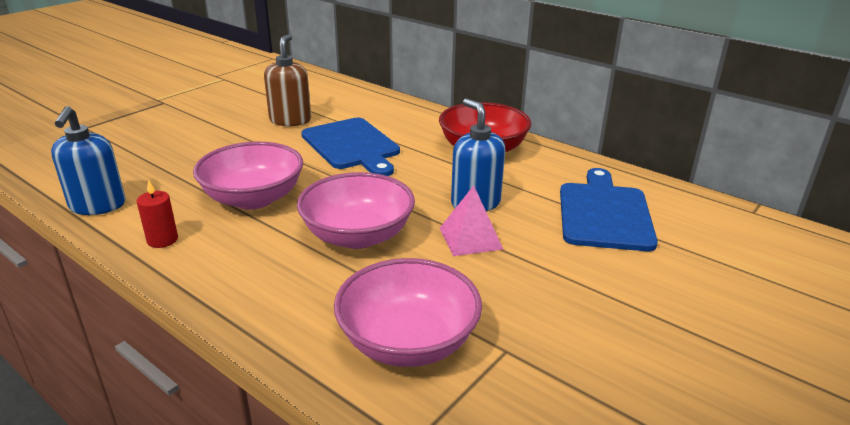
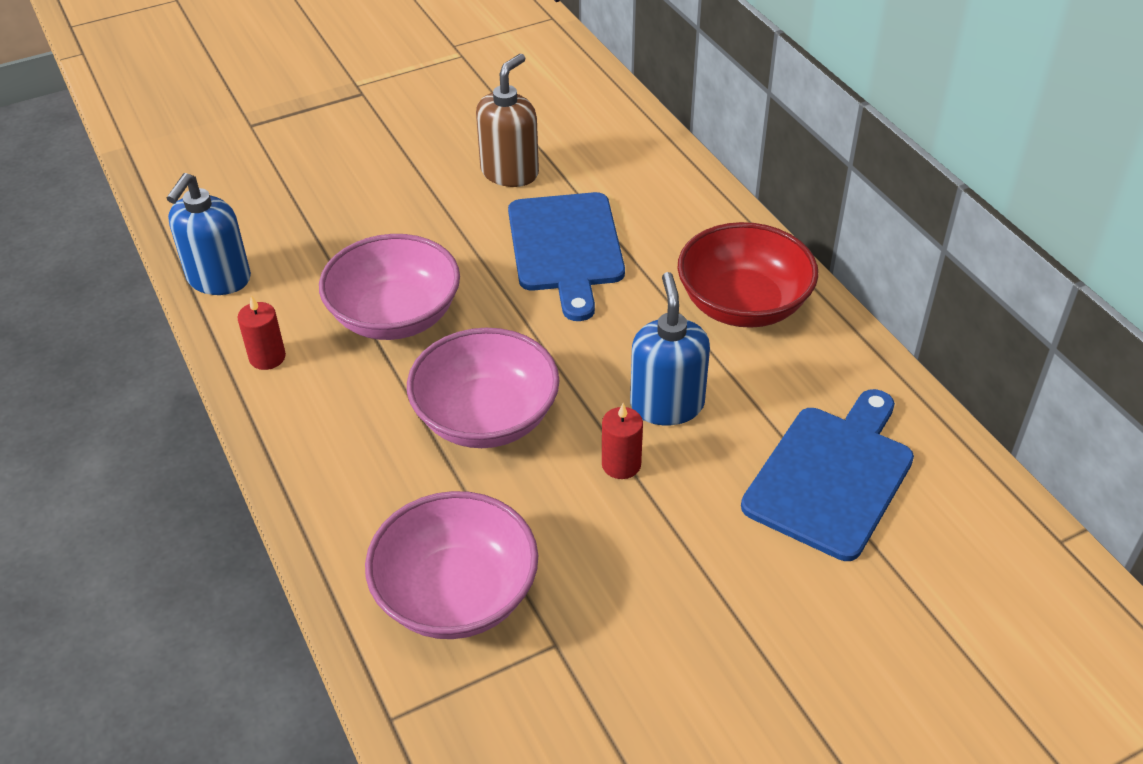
camera: 25 degrees right, 15 degrees up
(470, 238) = (621, 464): pink pyramid -> red candle

